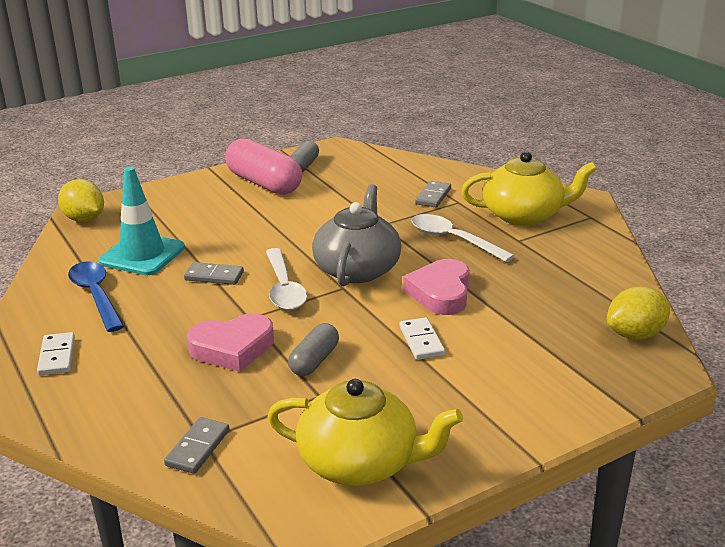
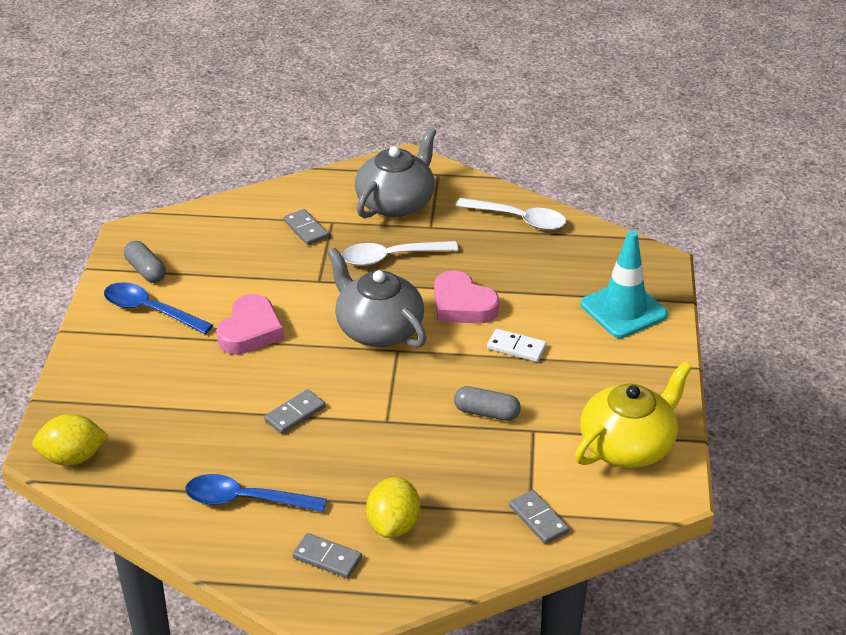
camera: 55 degrees left, 10 degrees up
(57, 356) = (327, 558): white domino -> grey domino
(142, 255) = (200, 443): turquoise traffic cone -> turquoise traffic cone (623, 309)
(232, 348) = (423, 449): pink heart -> pink heart (250, 331)
(264, 183) = (150, 310): pink capsule -> blue spoon
(284, 288) = (362, 382): white spoon -> white spoon (518, 219)
(314, 361) = (486, 413): grey capsule -> grey capsule turned 45 degrees counterclockwise
(524, 215) = (396, 202): yellow teapot -> grey teapot
(635, 335) = (609, 249): yellow lemon -> yellow lemon (393, 525)

